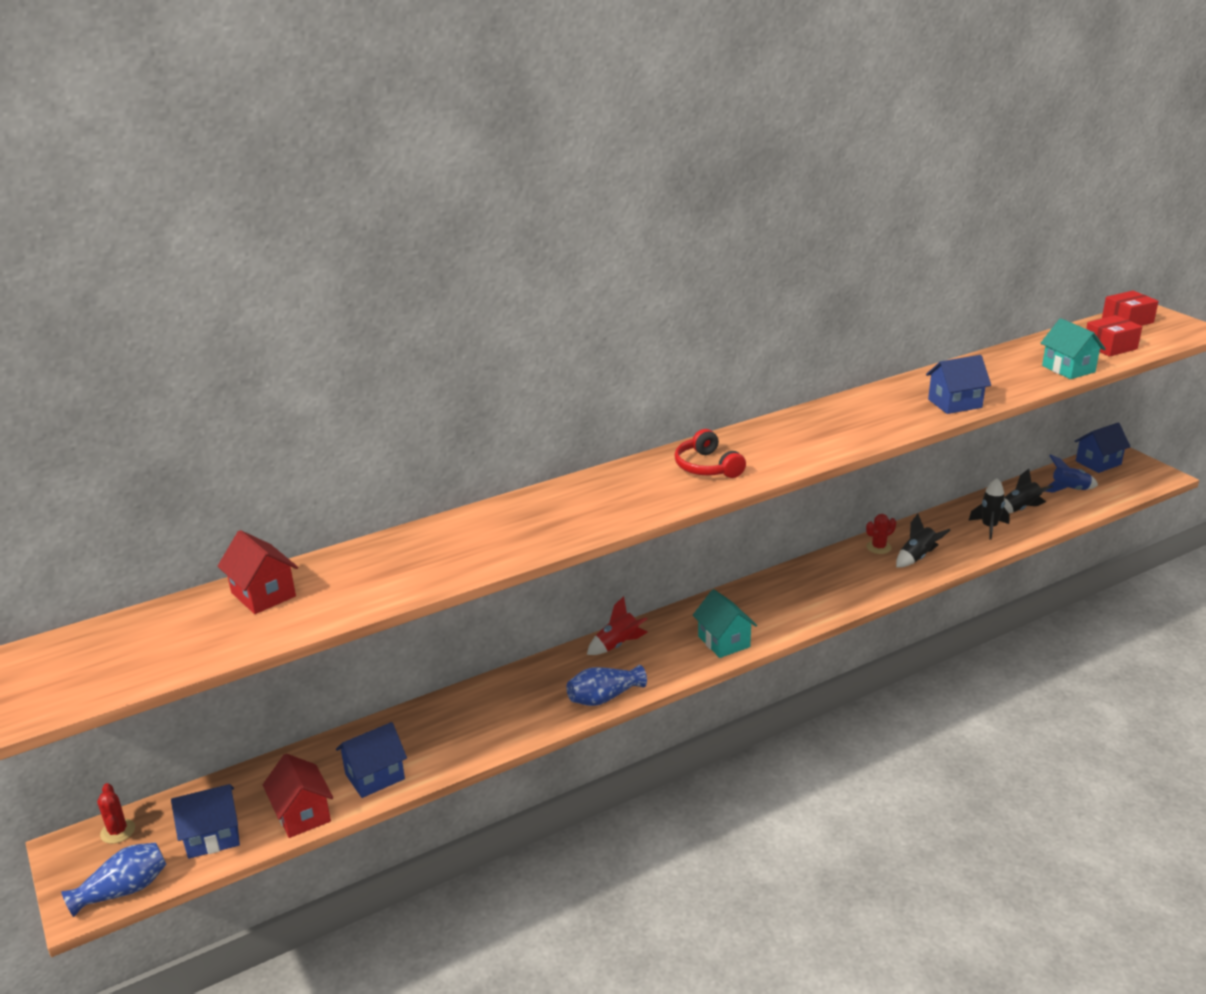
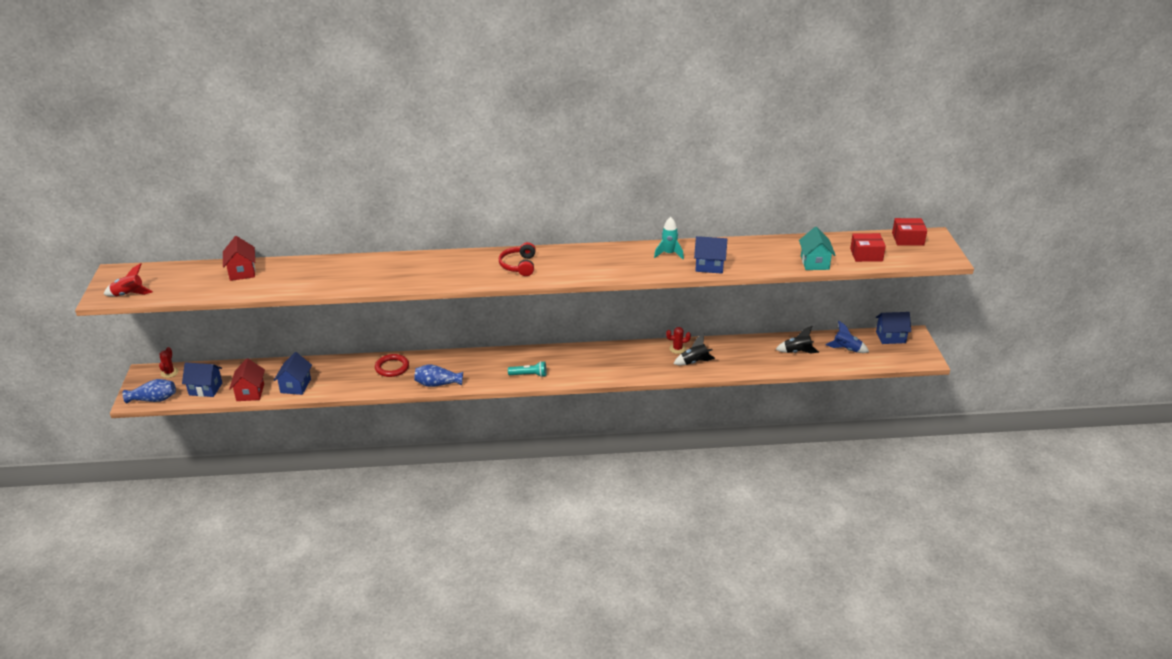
camera: 25 degrees right, 5 degrees up
(375, 776) = (295, 386): blue house -> blue house turned 75 degrees counterclockwise
(509, 696) = (392, 367): none -> red ring
(618, 645) = (471, 358): red rocket -> red rocket (129, 294)
(723, 642) = (529, 375): turquoise house -> turquoise flashlight
(885, 402) = (669, 254): none -> turquoise rocket
(989, 527) = (762, 357): black rocket -> none

